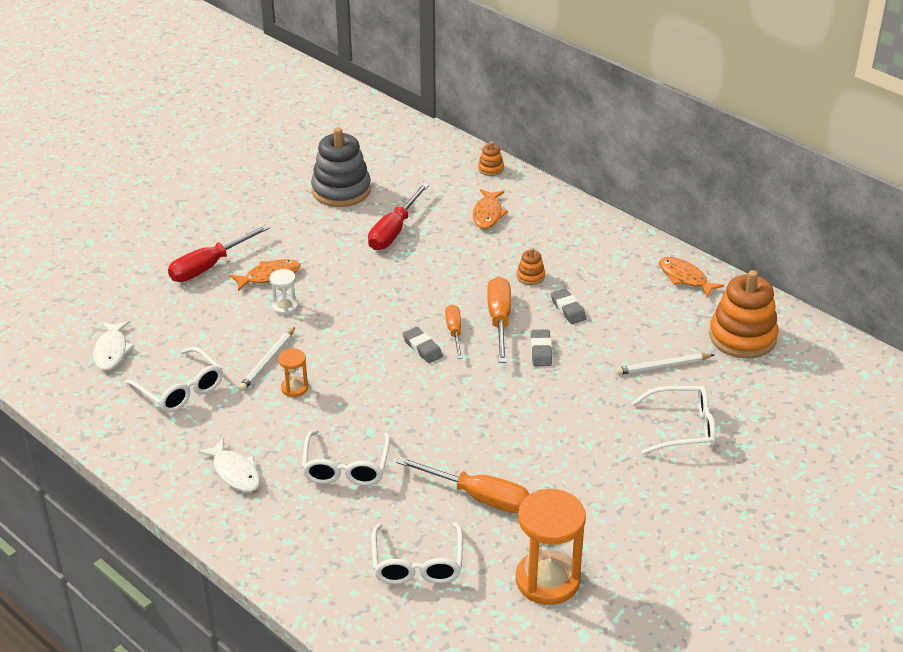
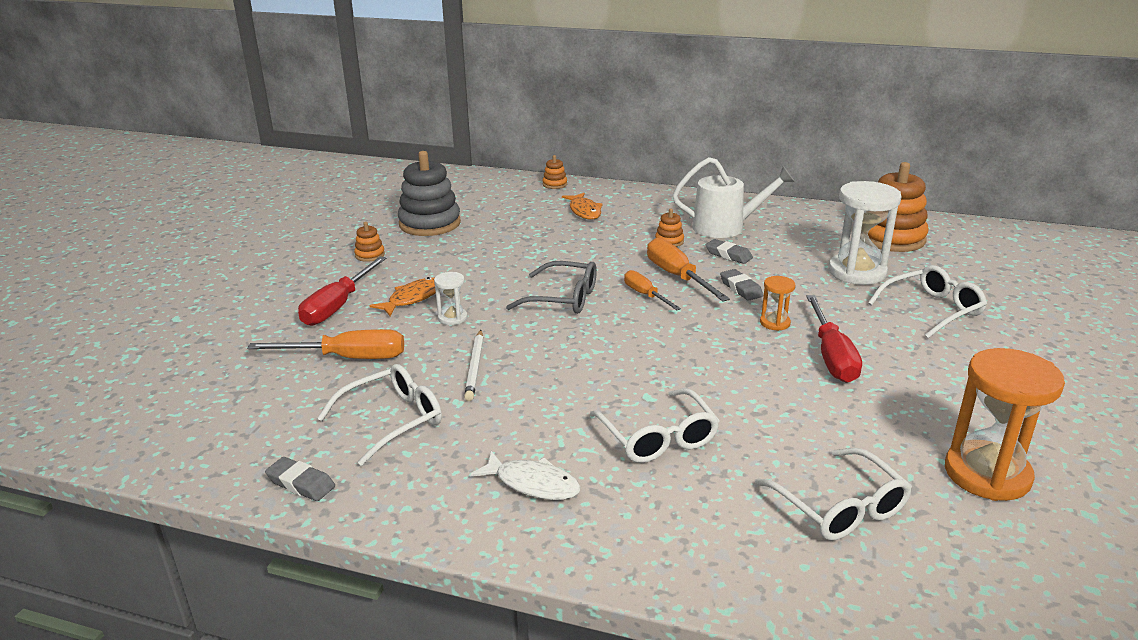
camera: 25 degrees left, 10 degrees down
(111, 351) = (274, 407): white fish -> none
(180, 389) = (392, 420): white glasses -> white glasses turned 60 degrees counterclockwise
(267, 215) = (370, 255): none -> orange stacking toy
(294, 388) = (527, 382): orange hourglass -> orange hourglass (775, 323)
(385, 314) = (563, 298): none -> grey glasses
(394, 231) = (509, 239): red screwdriver -> red screwdriver (831, 356)
(422, 348) = (628, 314): grey eraser -> grey eraser (301, 483)
(478, 496) = (825, 420): orange screwdriver -> orange screwdriver (348, 358)
(599, 274) = (725, 227): none -> white watering can
(663, 366) = (857, 272): white pencil -> white hourglass
(685, 278) = (797, 214): orange fish -> none

